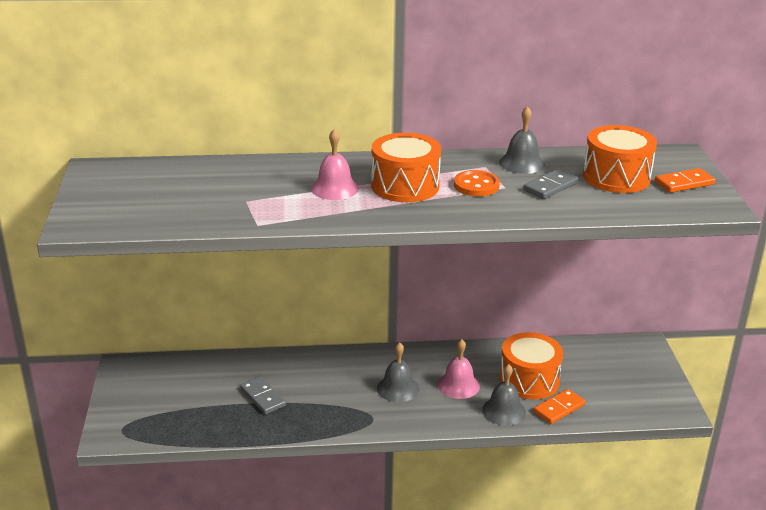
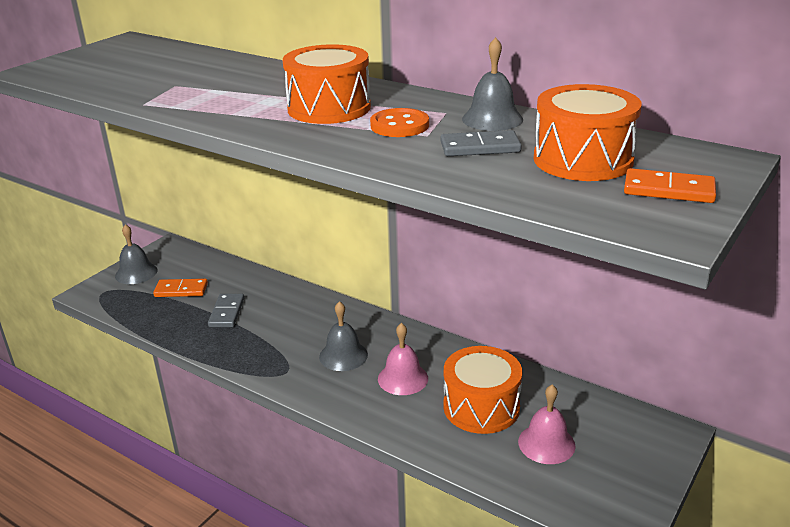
camera: 40 degrees right, 0 degrees up
(334, 188) = (263, 94): pink bell -> pink bell (546, 443)
(504, 411) = (414, 425): grey bell -> grey bell (136, 273)
(559, 408) = (476, 451): orange domino -> orange domino (181, 290)

